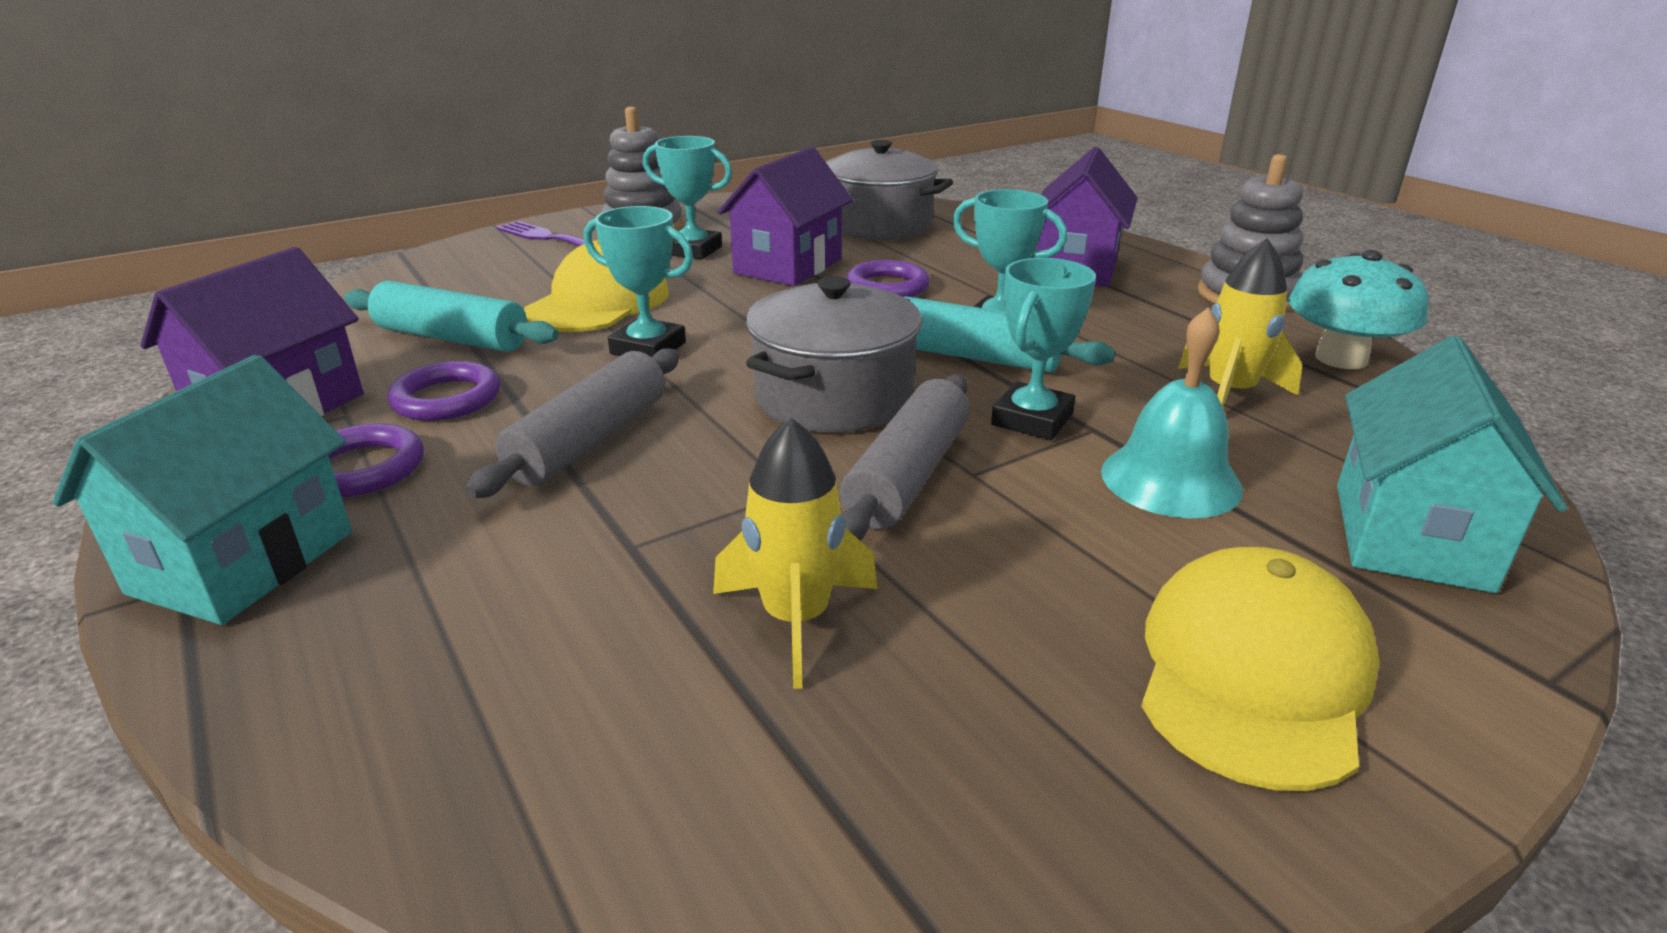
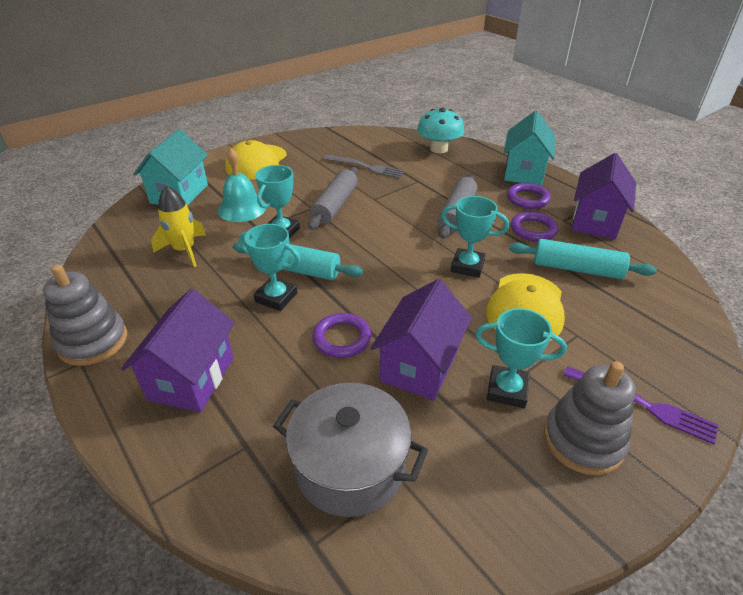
camera: 175 degrees right, 10 degrees up
(796, 619) = (366, 167): yellow rocket -> grey fork
(834, 397) = (366, 239): grey pot -> none
(1340, 358) = (103, 278): turquoise mushroom -> turquoise mushroom (438, 149)

